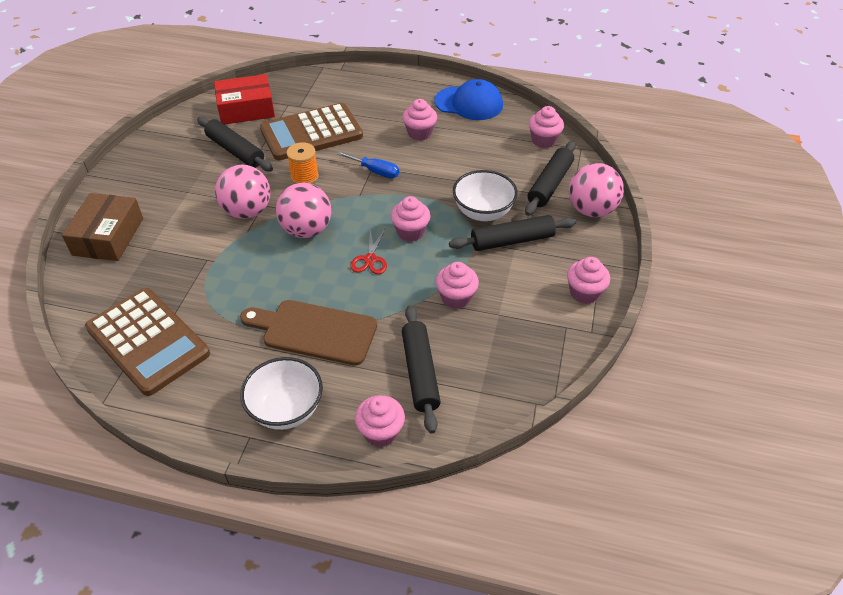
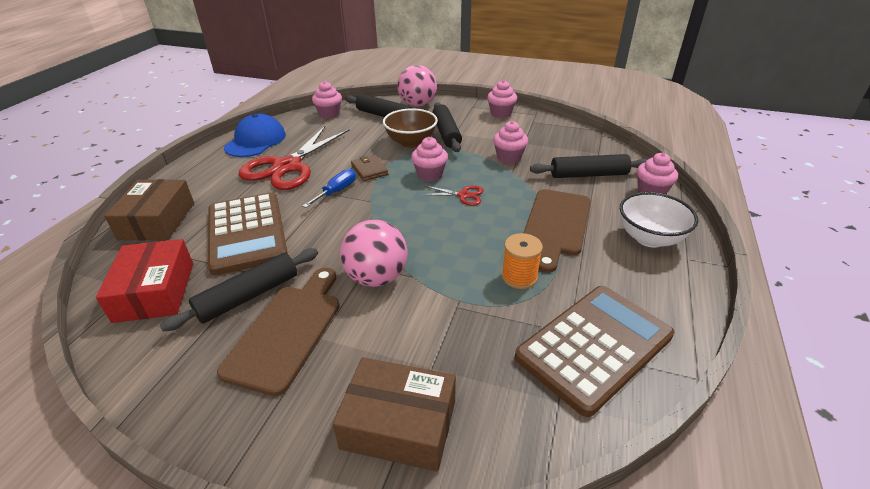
camera: 85 degrees left, 10 degrees down
(197, 176) = (287, 331): none -> brown cutting board
(304, 177) = (327, 236): orange spool -> orange spool (519, 277)
(306, 230) = (417, 233): pink ball -> none
(330, 86) = (157, 221): none -> brown box
(417, 187) = (369, 170): none -> brown wallet
(419, 133) = (287, 166): pink cupcake -> red scissors
(483, 212) = (411, 142): white bowl -> brown bowl

